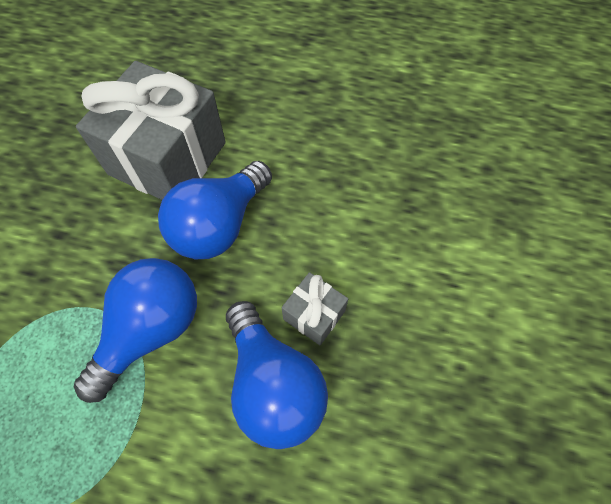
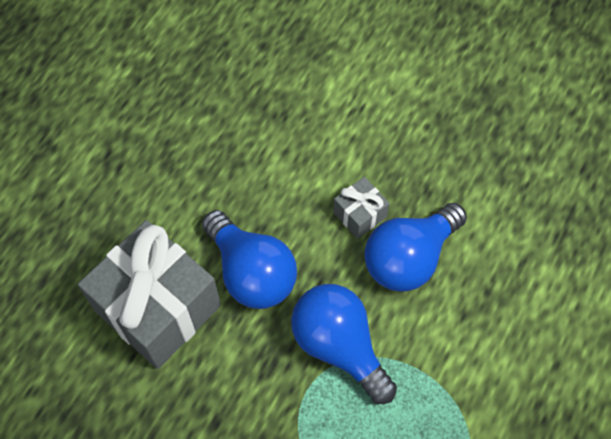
camera: 75 degrees left, 0 degrees up
(273, 384) = (409, 258): blue light bulb -> blue light bulb turned 150 degrees clockwise

